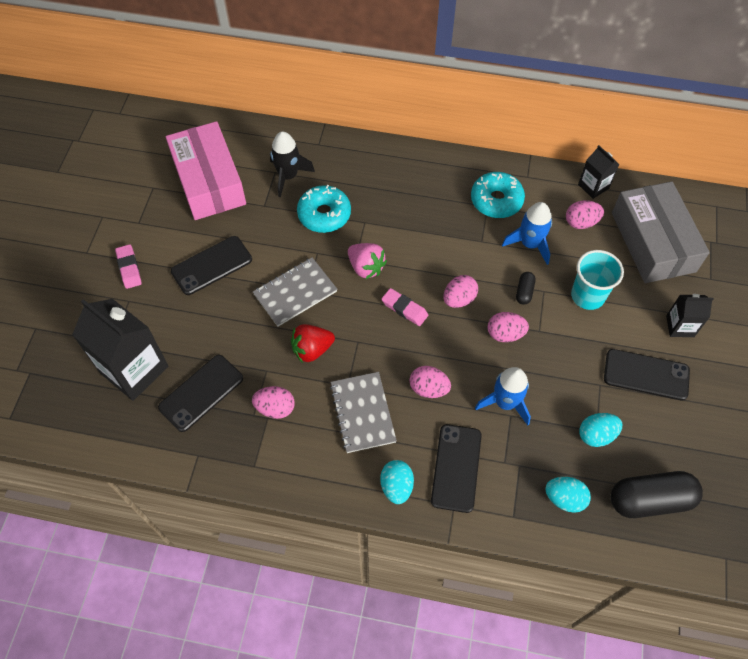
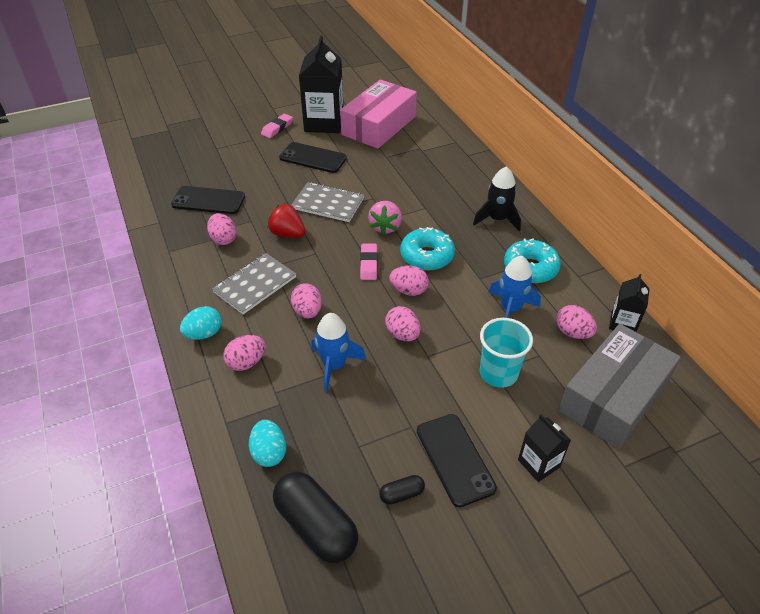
camera: 55 degrees right, 15 degrees down
(134, 369) = (203, 165): black carton -> black carton (324, 123)
(288, 176) = (423, 155): black rocket -> black rocket (497, 219)
(324, 214) = (409, 186): turquoise donut -> turquoise donut (427, 256)
(456, 468) = (246, 362): black phone -> pink egg
(524, 292) = (457, 327): black capsule -> black capsule (402, 494)
(596, 435) = (354, 447): turquoise egg -> none

